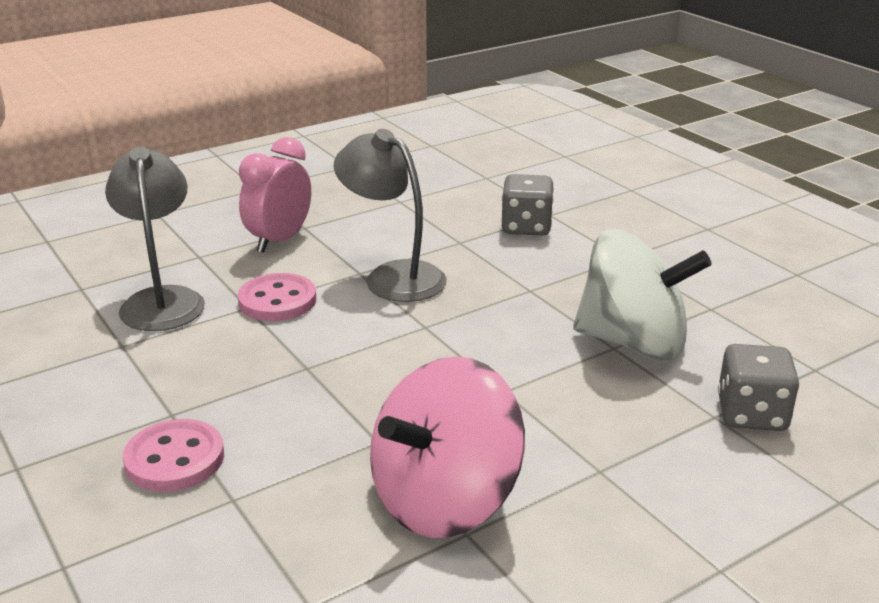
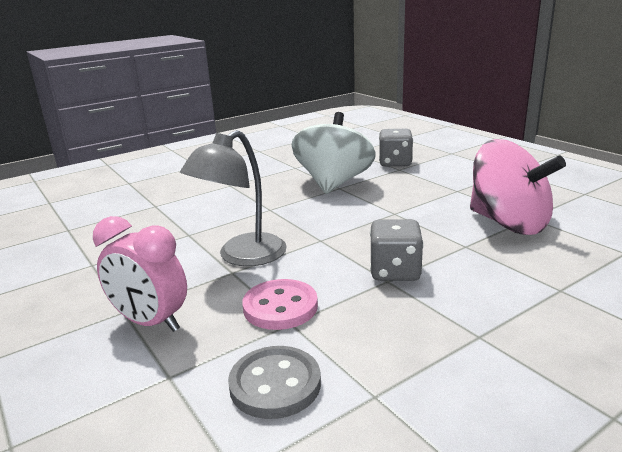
camera: 90 degrees left, 5 degrees down
(162, 300) = (275, 384): grey lamp -> grey button
(175, 459) = (536, 322): pink button -> none
(526, 227) = (173, 212): grey dice -> grey dice (395, 271)

